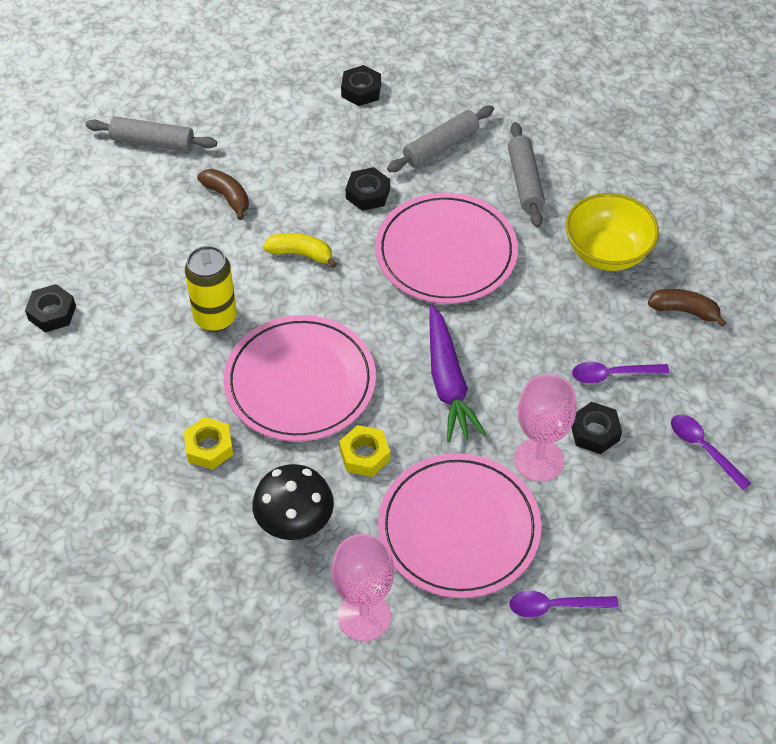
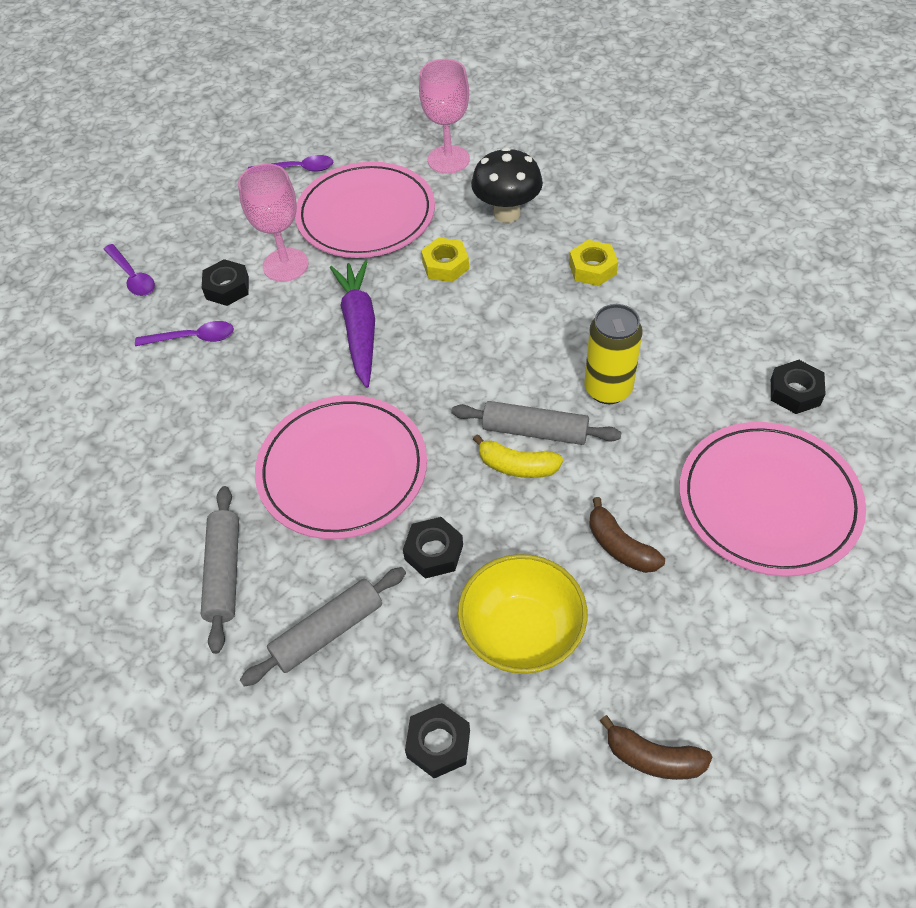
camera: 175 degrees left, 0 degrees up
(152, 141) = (745, 640): grey rolling pin -> grey rolling pin (535, 431)
(300, 382) = (509, 326): pink plate -> pink plate (768, 501)
(607, 252) = (152, 472): yellow bowl -> yellow bowl (521, 633)
(684, 311) = (93, 403): brown banana -> brown banana (653, 758)

